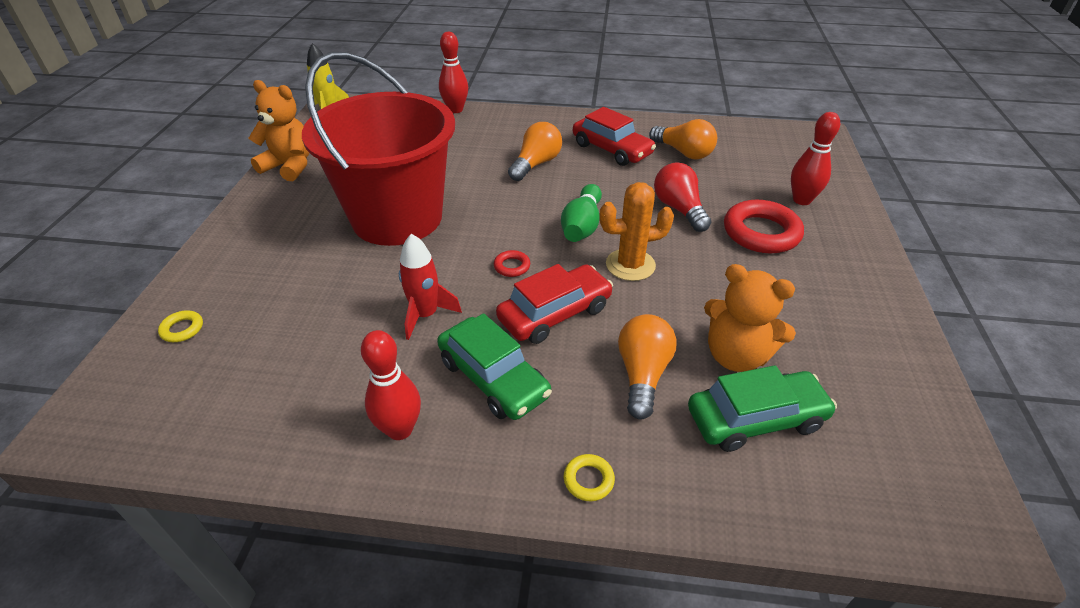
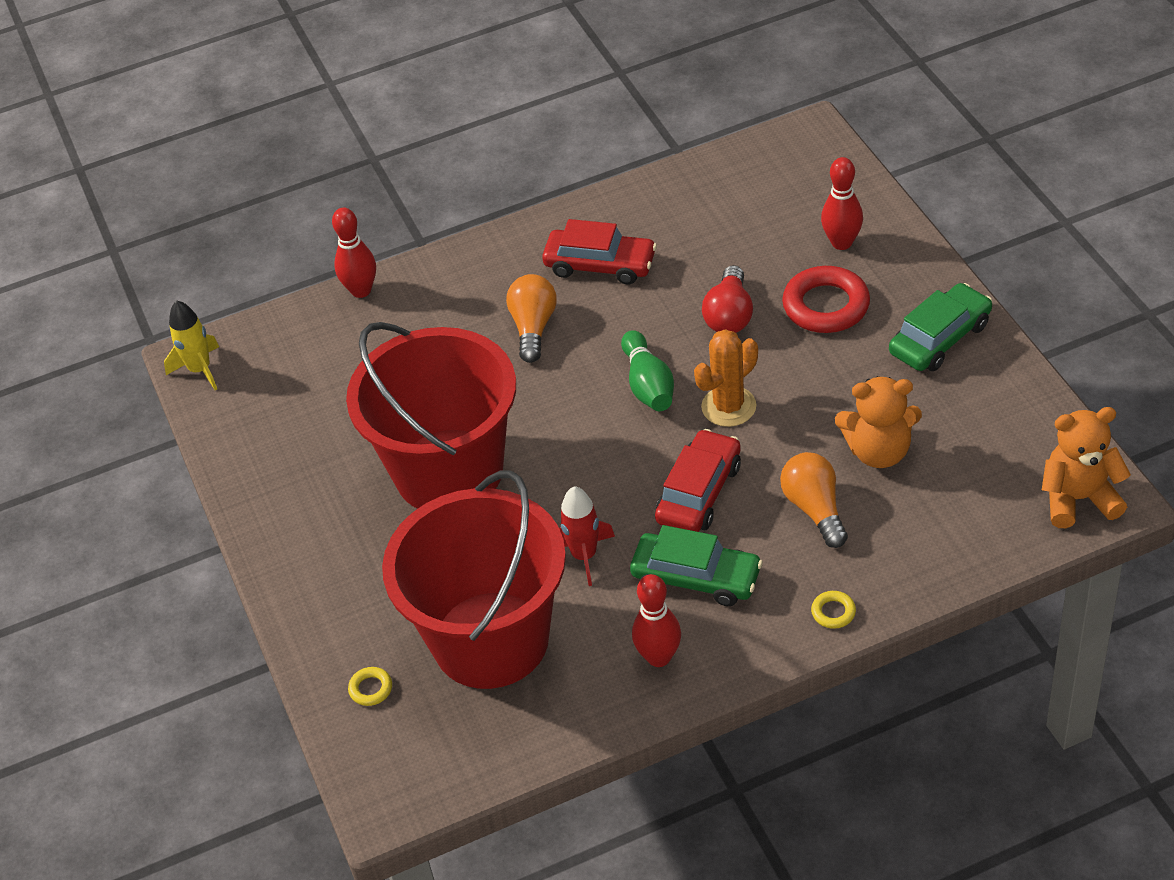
camera: 25 degrees left, 5 degrees up
(289, 166) = (250, 470): orange teddy bear -> orange teddy bear (1078, 499)
(296, 340) = (491, 640): none -> red bucket
(512, 266) = (618, 466): red ring -> none
(679, 209) = (729, 315): red light bulb -> red light bulb turned 120 degrees counterclockwise
(683, 152) = (682, 231): orange light bulb -> none
(755, 419) = (925, 499): green car -> green car (940, 338)

